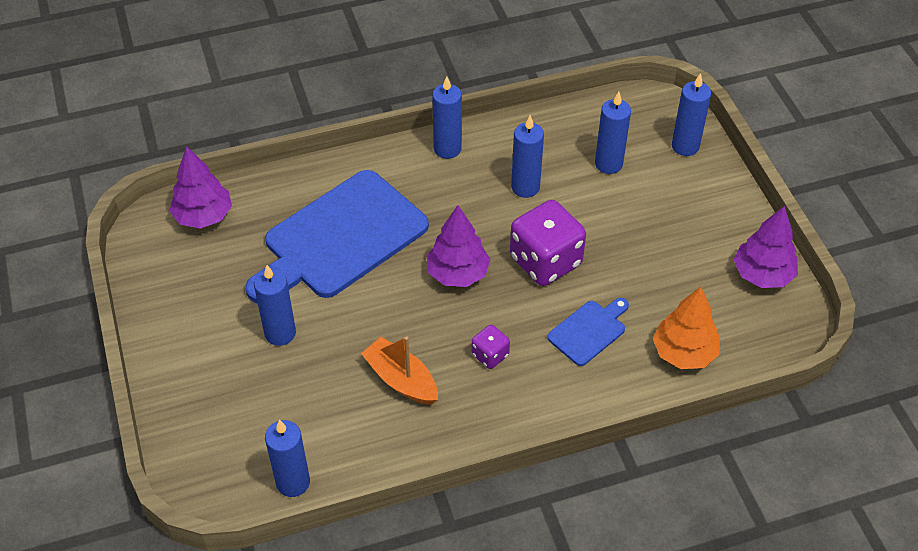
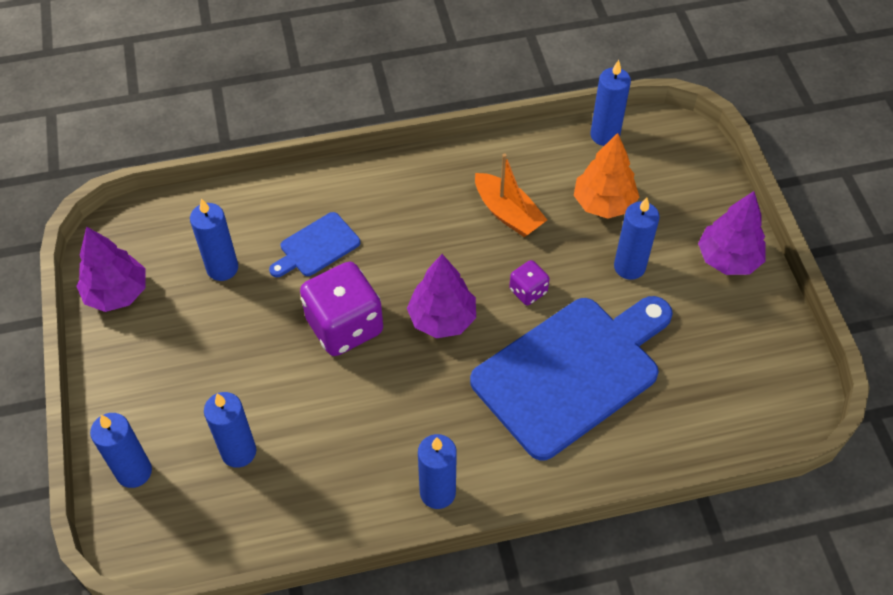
camera: 175 degrees left, 5 degrees up
(203, 216) = (735, 414): purple tree -> purple tree (728, 259)
(490, 355) = (419, 230): purple dice -> purple dice (528, 291)
(525, 187) = (348, 425): blue candle -> blue candle (222, 268)
(684, 353) = (230, 219): orange tree -> orange tree (603, 203)

